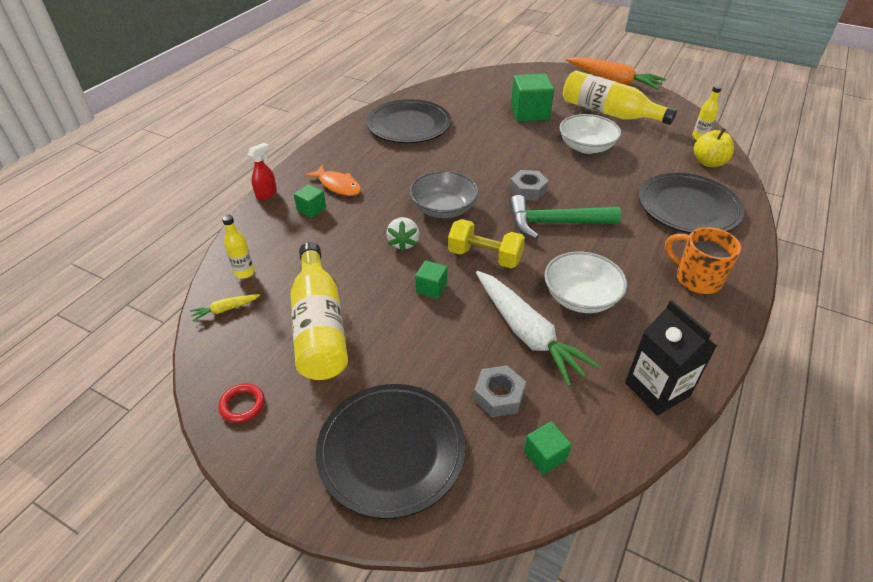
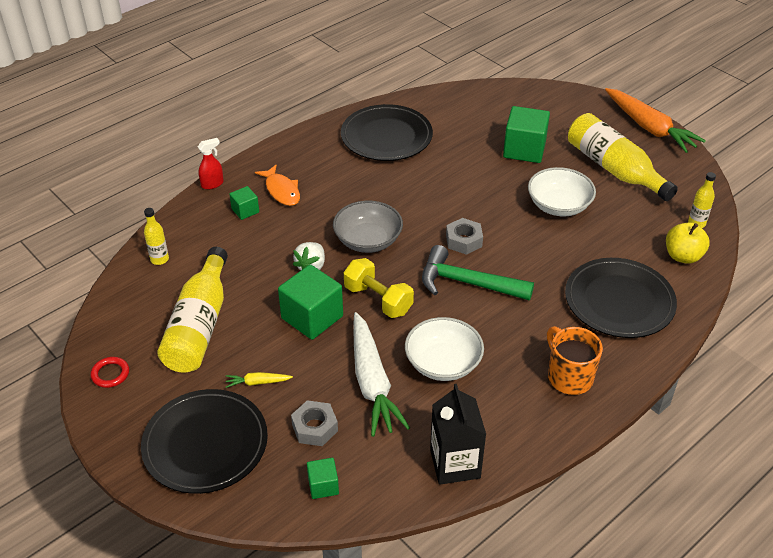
camera: 20 degrees right, 0 degrees up
(225, 309) = (130, 289): yellow carrot -> yellow carrot (257, 382)
(431, 288) = (312, 317): green cube -> green cube, size x1.93

